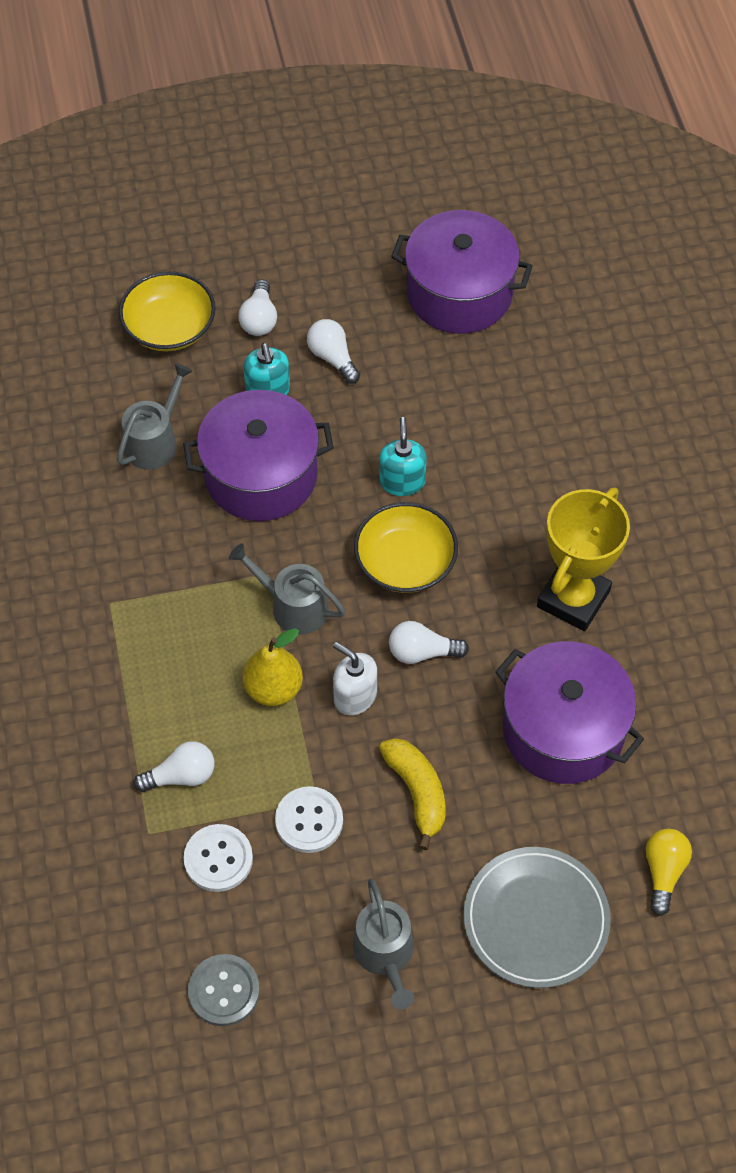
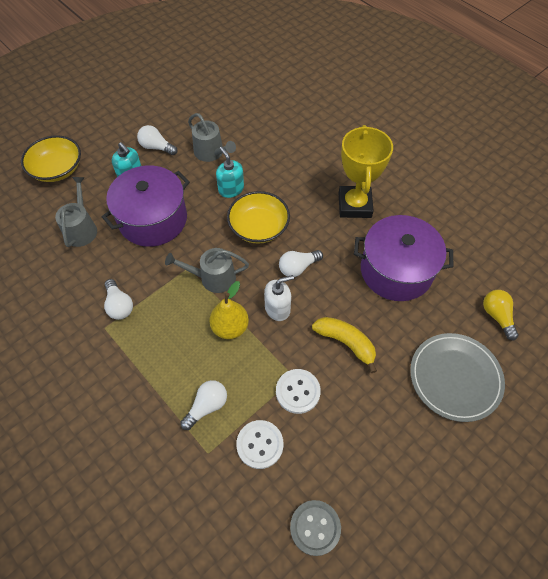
camera: 30 degrees left, 0 degrees up
(259, 319) = (105, 145): white light bulb -> white light bulb (119, 305)
(355, 696) = (277, 308): white soap dispenser -> white soap dispenser turned 150 degrees clockwise
(385, 954) = (391, 446): grey watering can -> grey watering can (211, 153)
(459, 293) = (202, 93): purple pot -> none

